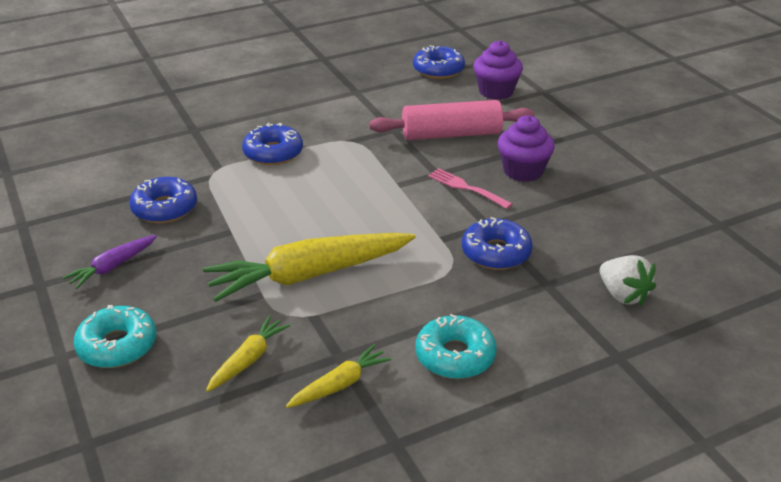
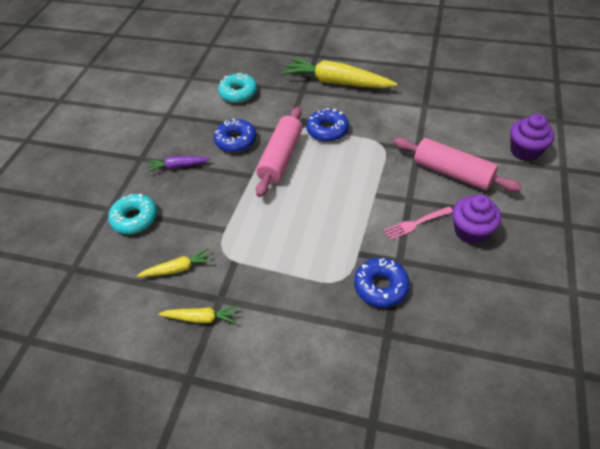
camera: 45 degrees right, 15 degrees up
(248, 199) = (281, 158): none -> pink rolling pin
(309, 275) = (260, 232): yellow carrot -> yellow carrot (337, 82)
(438, 70) = (501, 112): blue donut -> none
(455, 356) = (277, 345): turquoise donut -> turquoise donut (238, 93)
(467, 188) = (416, 223): pink fork -> pink fork turned 105 degrees counterclockwise
(623, 295) = (429, 379): white strawberry -> none

